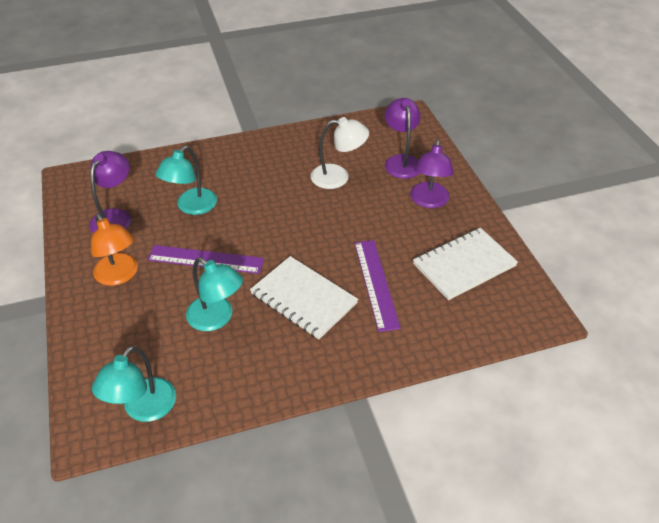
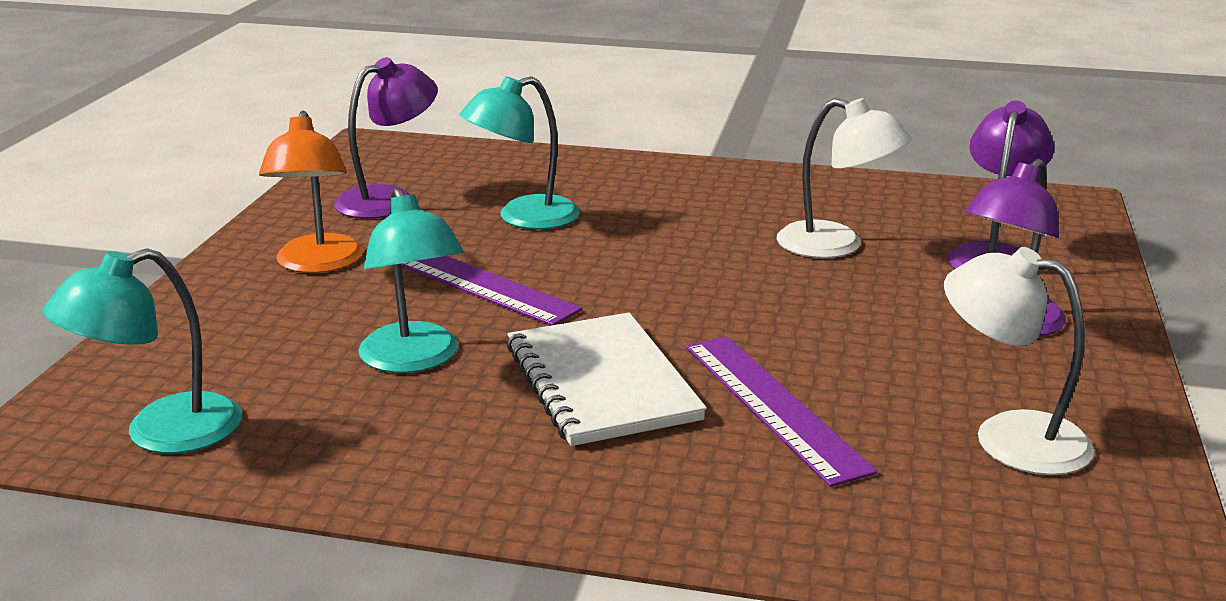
camera: 30 degrees right, 20 degrees down
(376, 283) = (773, 406): purple ruler -> purple ruler turned 45 degrees counterclockwise
(464, 265) = (1008, 437): white notebook -> white lamp

